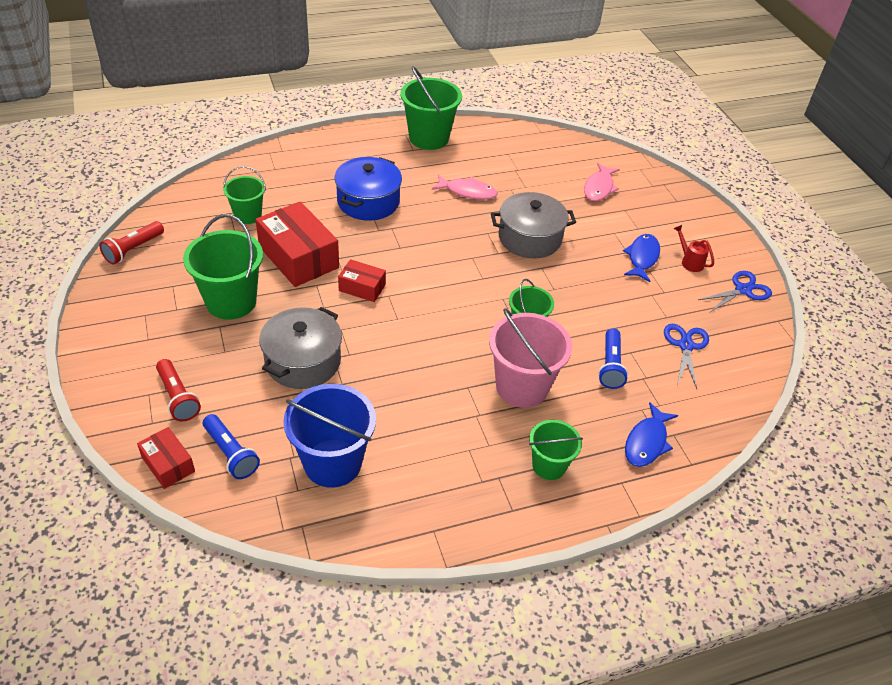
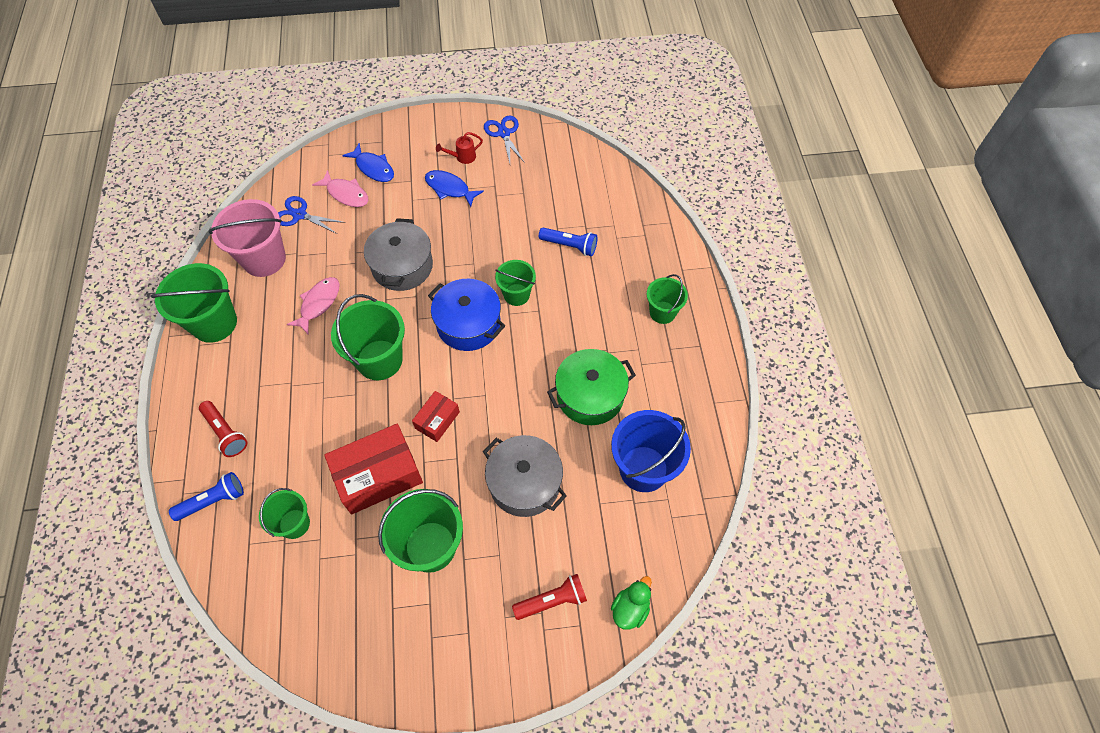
camera: 75 degrees left, 15 degrees up
(133, 249) = (320, 654): red flashlight -> red flashlight (225, 433)
(168, 464) = (630, 608): red box -> green duck
(231, 453) = (624, 553): blue flashlight -> blue flashlight (213, 501)
(368, 201) = (307, 398): blue pot -> blue pot (468, 324)
(416, 405) = (590, 395): none -> green pot
(418, 239) = (379, 360): none -> green bucket
(522, 387) = (582, 313): pink bucket -> pink bucket (264, 259)
(647, 442) = (648, 243): blue fish -> blue fish (373, 168)
(685, 346) = (557, 190): blue scissors -> blue scissors (299, 215)

